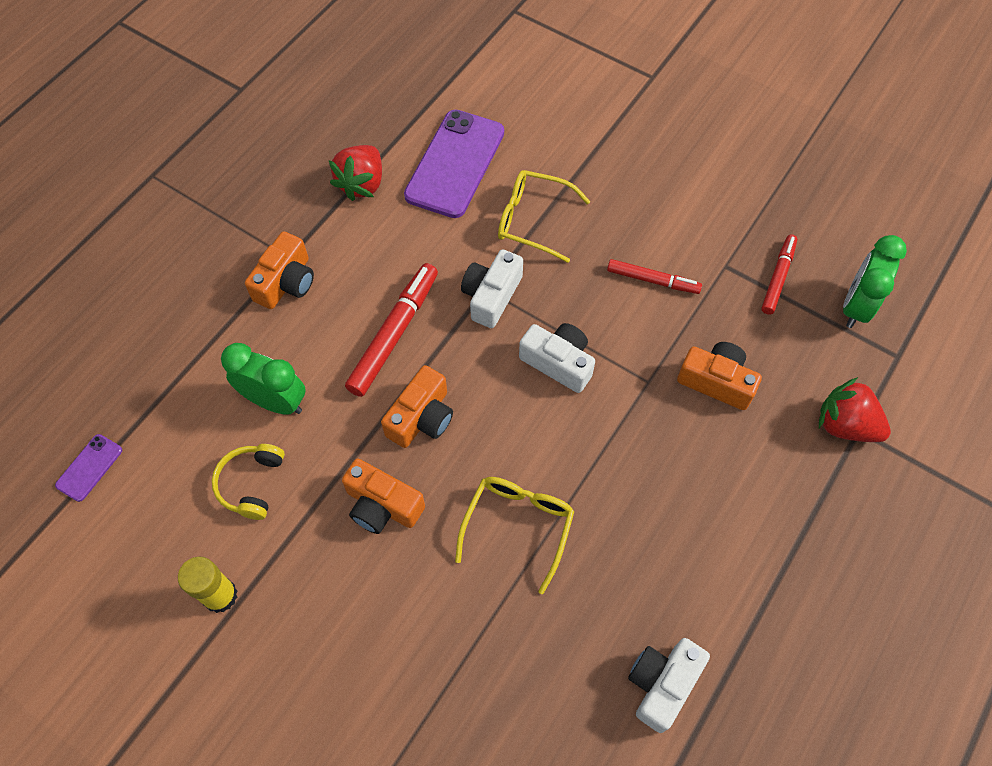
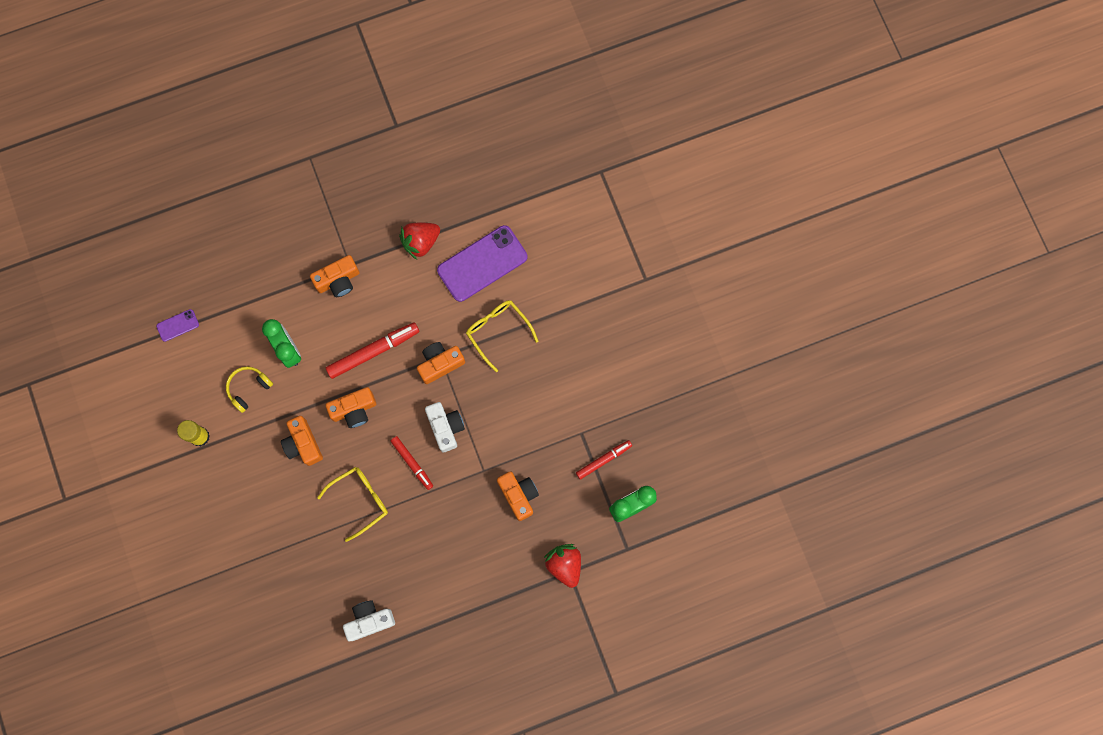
camera: 35 degrees right, 15 degrees up
(491, 296) = (440, 364): white camera -> orange camera
(652, 280) = (533, 414): red marker -> red marker (412, 463)

